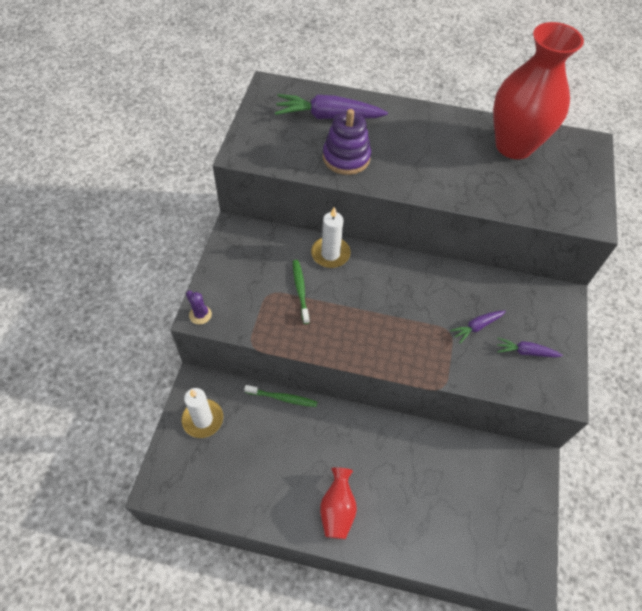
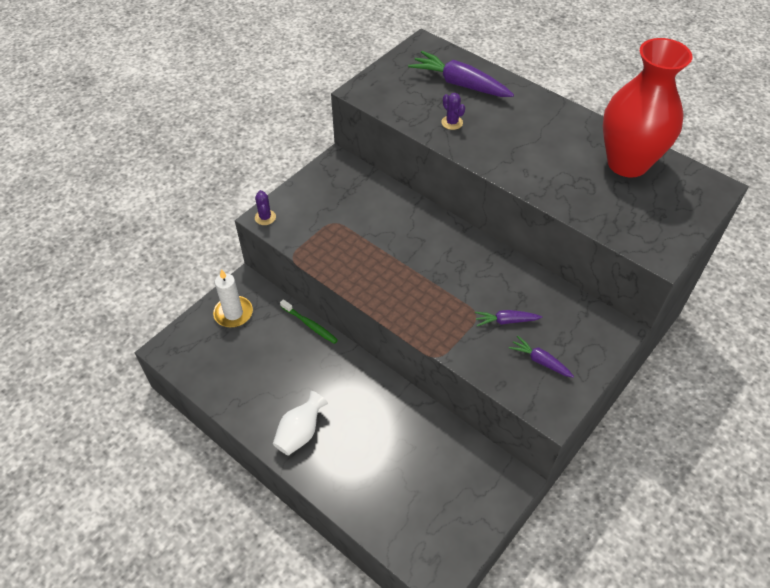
camera: 30 degrees right, 5 degrees down
(300, 290) = (361, 230): green toothbrush -> none
(330, 254) = (408, 210): white candle -> none
(337, 509) = (300, 433): red vase -> white vase
(346, 158) = (452, 122): purple stacking toy -> purple cactus

